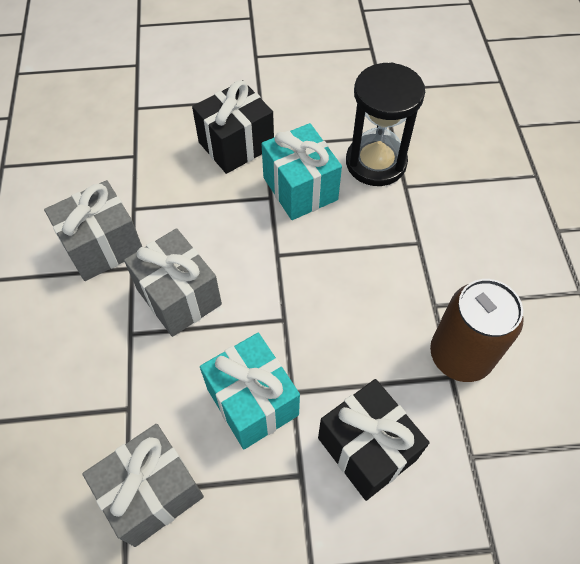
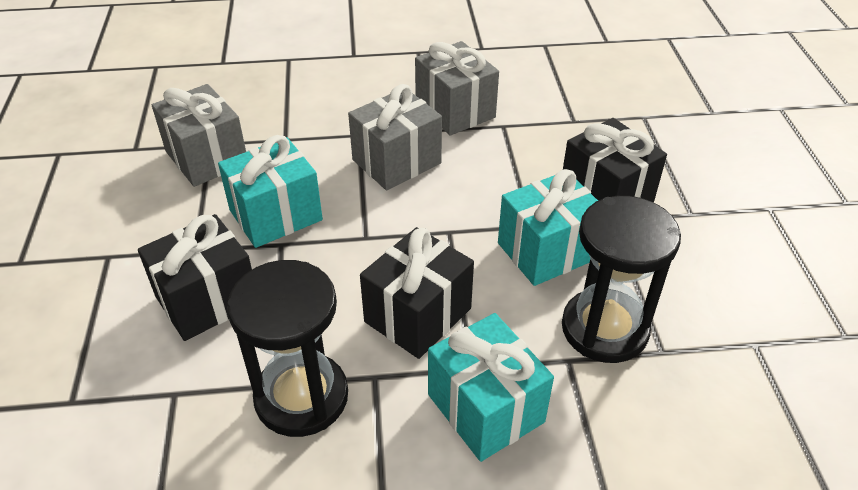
camera: 90 degrees right, 15 degrees down
(372, 277) = (417, 315): none -> black gift
(452, 235) = (485, 408): none -> turquoise gift
(460, 355) = (301, 397): brown can -> black hourglass

